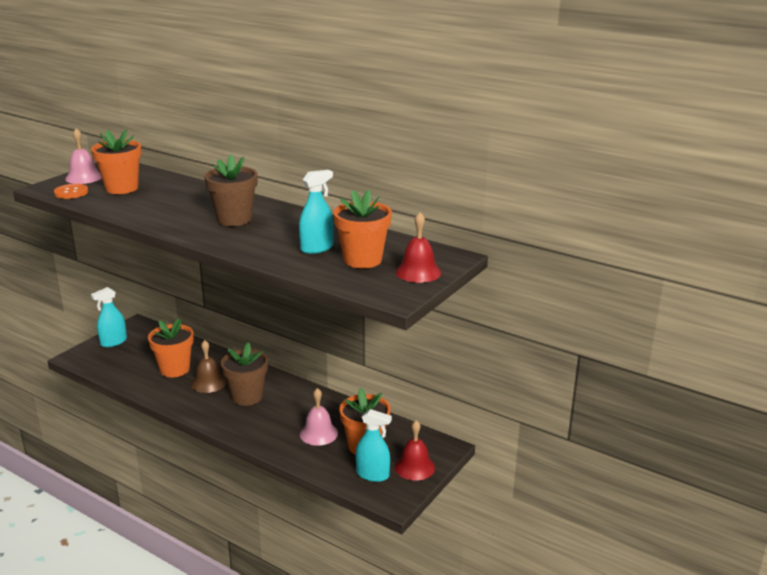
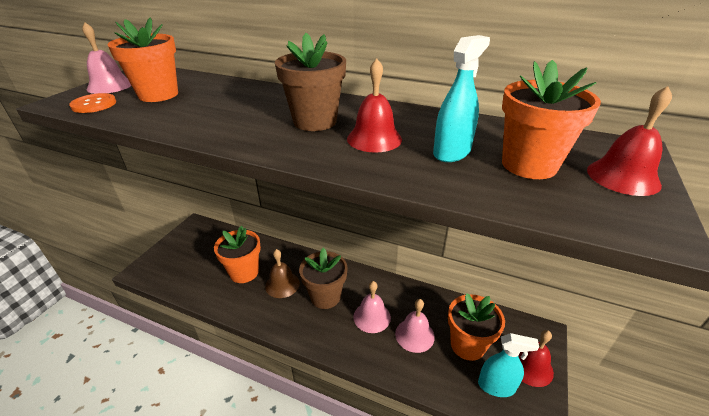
camera: 10 degrees left, 10 degrees up
(113, 342) = (176, 248): turquoise spray bottle -> none
(269, 235) = (374, 139): none -> red bell
(285, 416) = (372, 317): none -> pink bell

